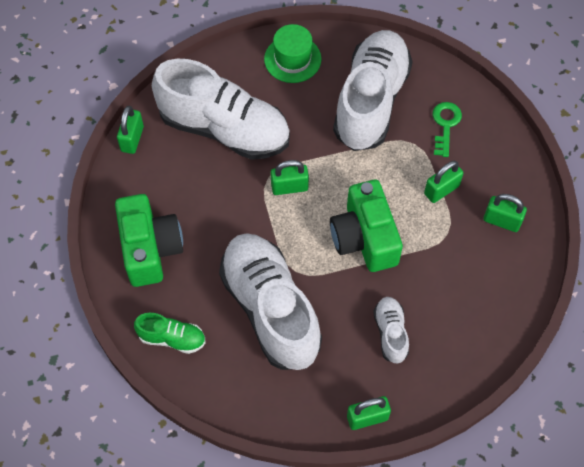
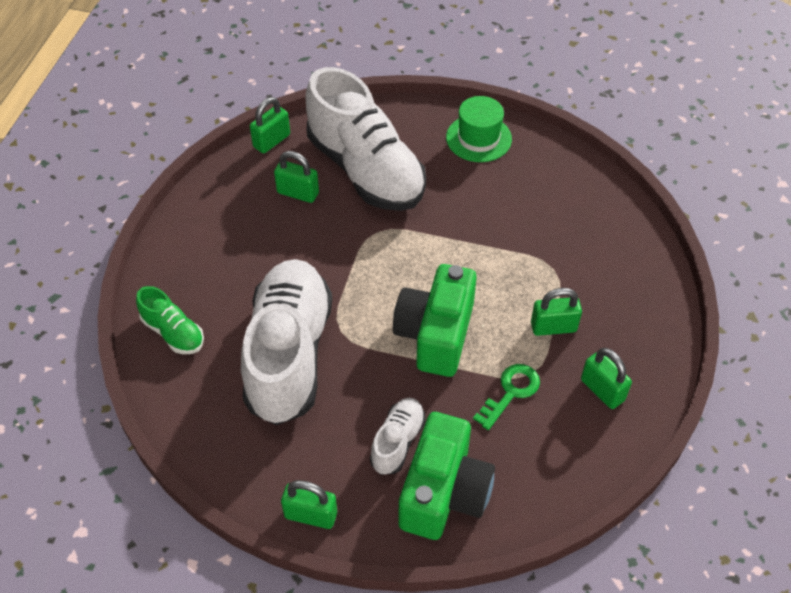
camera: 30 degrees right, 10 degrees down
(150, 249) = (215, 242): green camera -> green camera (444, 492)
(289, 187) = (392, 250): green padlock -> green padlock (298, 193)
(371, 101) = (534, 210): white shoe -> none
(445, 125) = (601, 266): green key -> green key (511, 392)

